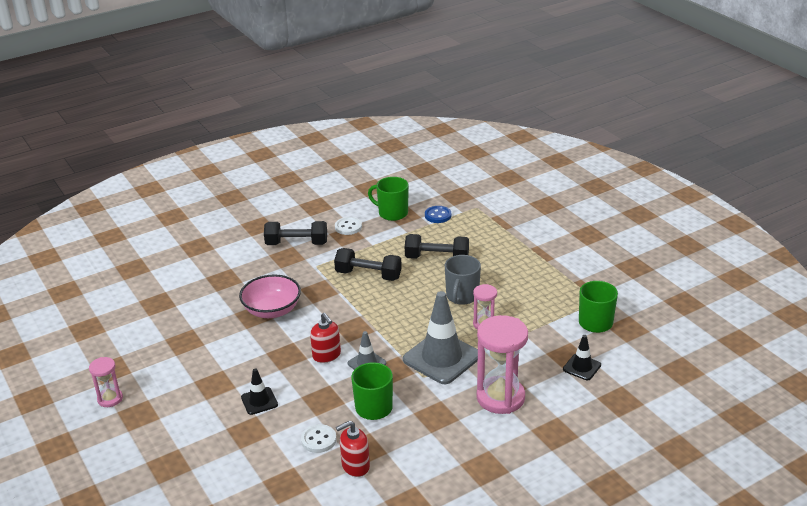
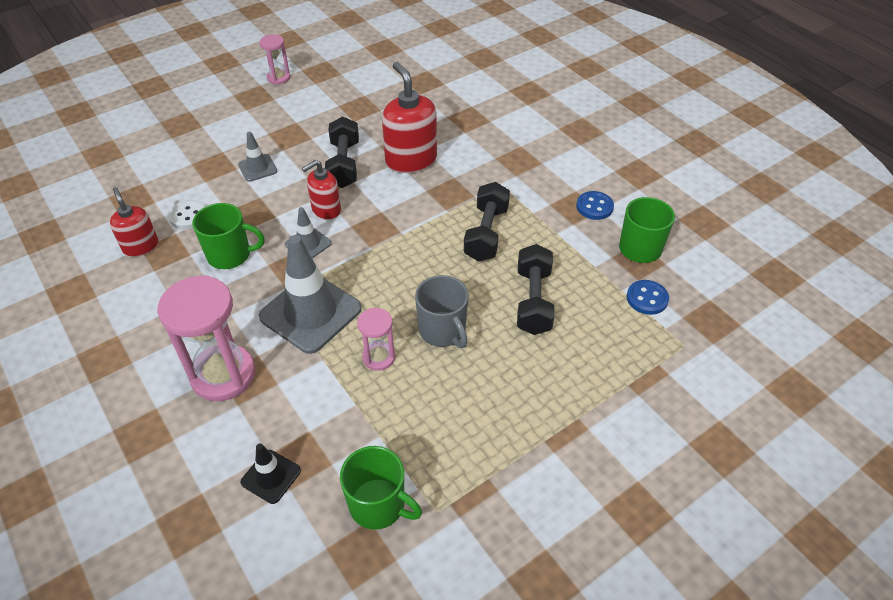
camera: 85 degrees right, 15 degrees up
(259, 401) = (257, 168): black traffic cone -> grey traffic cone
(272, 310) = (411, 160): pink bowl -> red soap dispenser
(296, 244) = (547, 165): black dumbbell -> black dumbbell (344, 164)
(348, 227) = (594, 207): white button -> blue button
(462, 296) = (443, 331): grey mug -> grey mug turned 135 degrees counterclockwise

